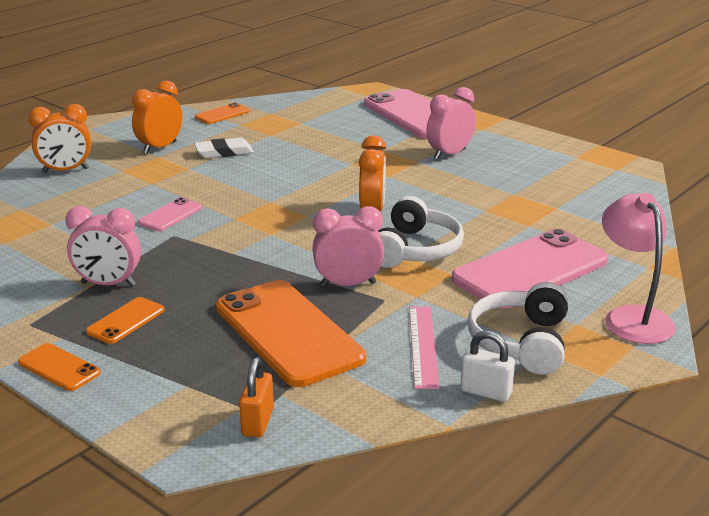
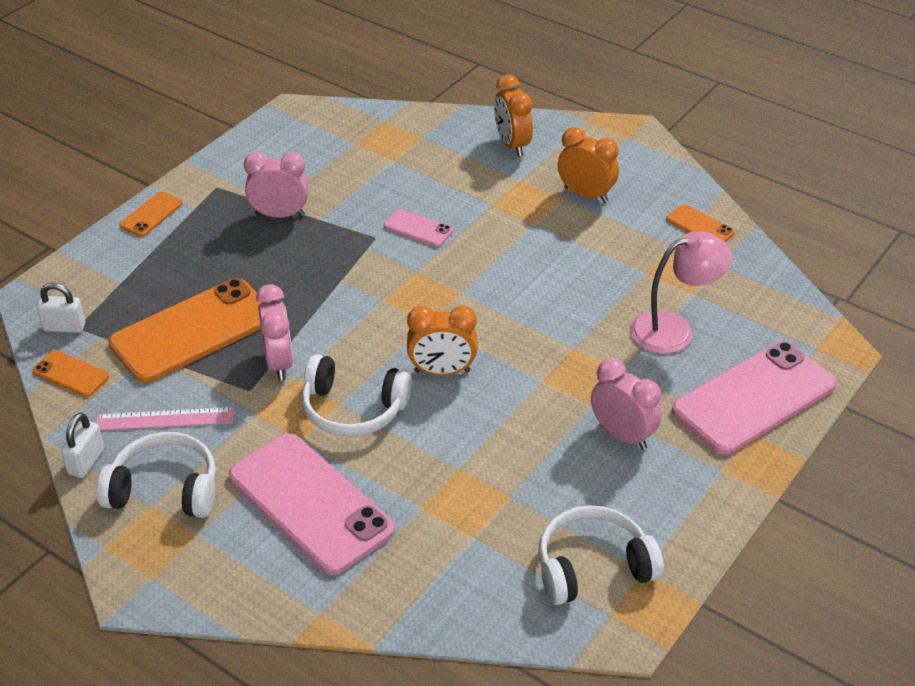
camera: 85 degrees right, 15 degrees up
(108, 284) = (280, 215): pink clock -> pink clock turned 90 degrees clockwise
(125, 321) = (218, 235): orange phone -> orange phone (71, 374)
(224, 152) = (583, 243): white eraser -> none
(257, 422) = (64, 327): orange padlock -> white padlock
(577, 171) = (593, 567): none -> white headphones
(632, 317) = (207, 583): pink lamp -> pink lamp (674, 329)

